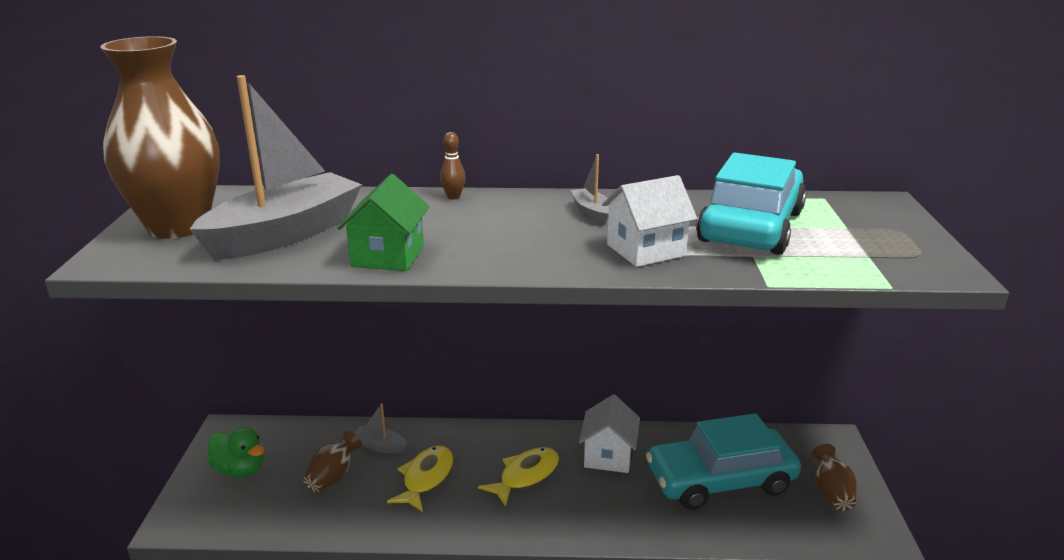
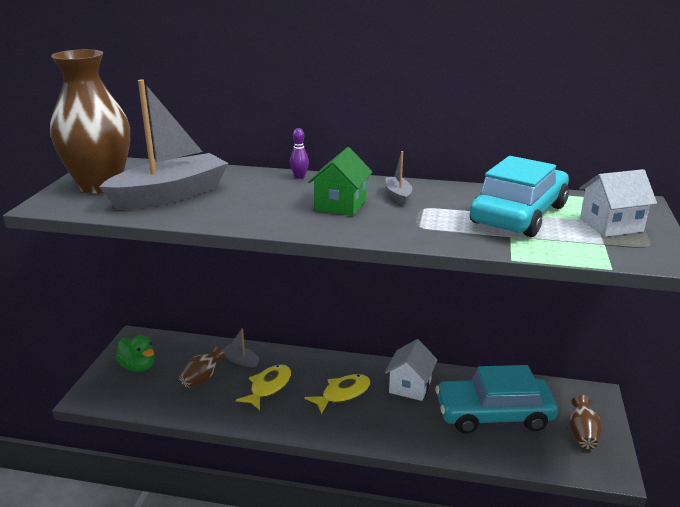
camera: 10 degrees right, 0 degrees up
(388, 256) = (236, 216): green house -> green house (340, 205)
(453, 197) = (299, 177): brown bowling pin -> purple bowling pin
(646, 250) = (428, 226): white house -> white house (611, 225)

